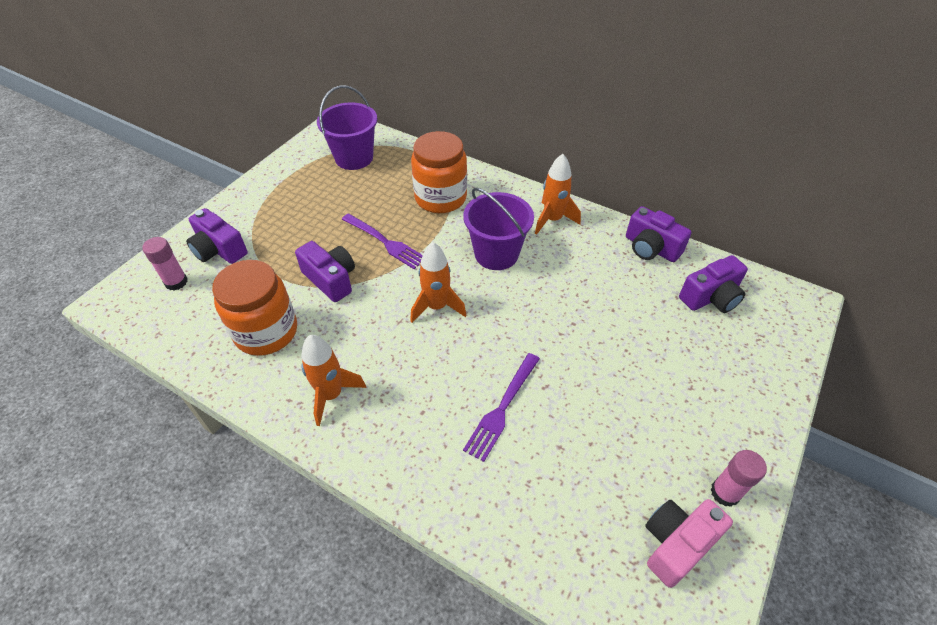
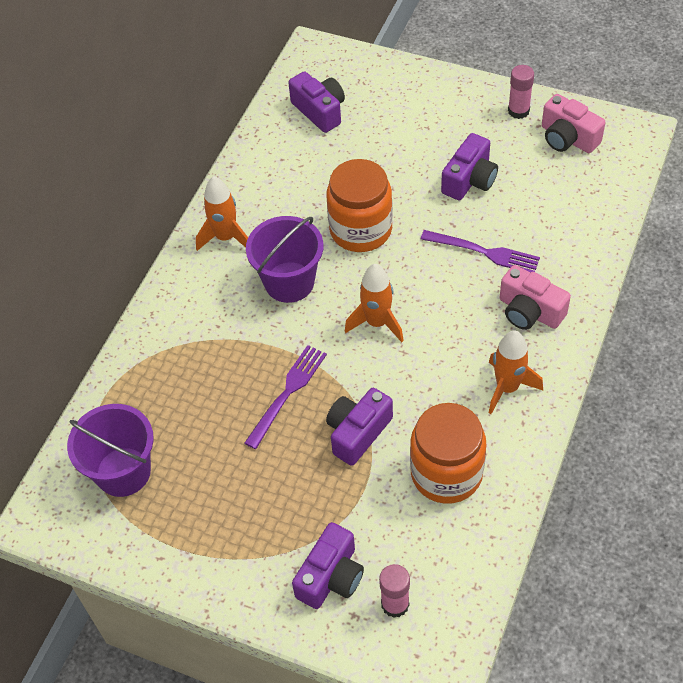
camera: 95 degrees left, 5 degrees up
(415, 435) = (529, 311): none -> pink camera
(440, 198) = (199, 352): orange jar -> orange jar (361, 230)
(651, 248) = (259, 154): purple camera -> purple camera (469, 180)

